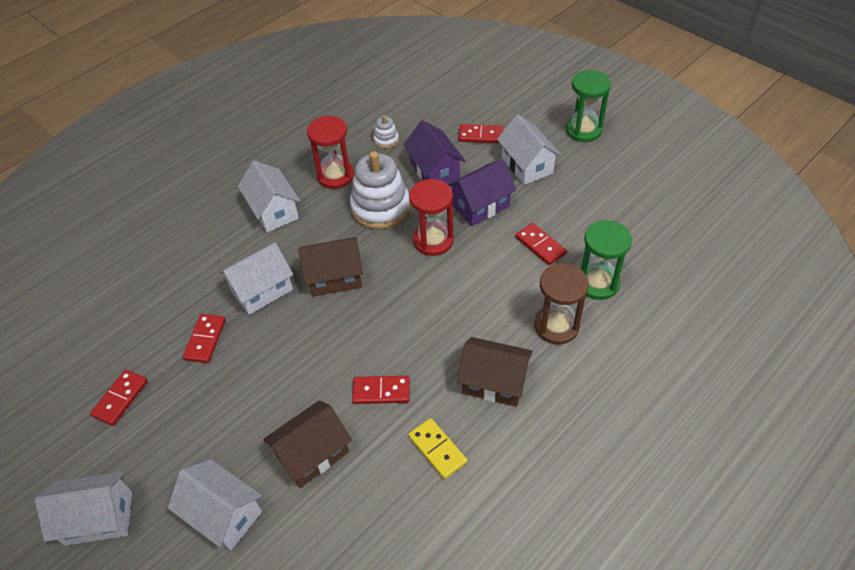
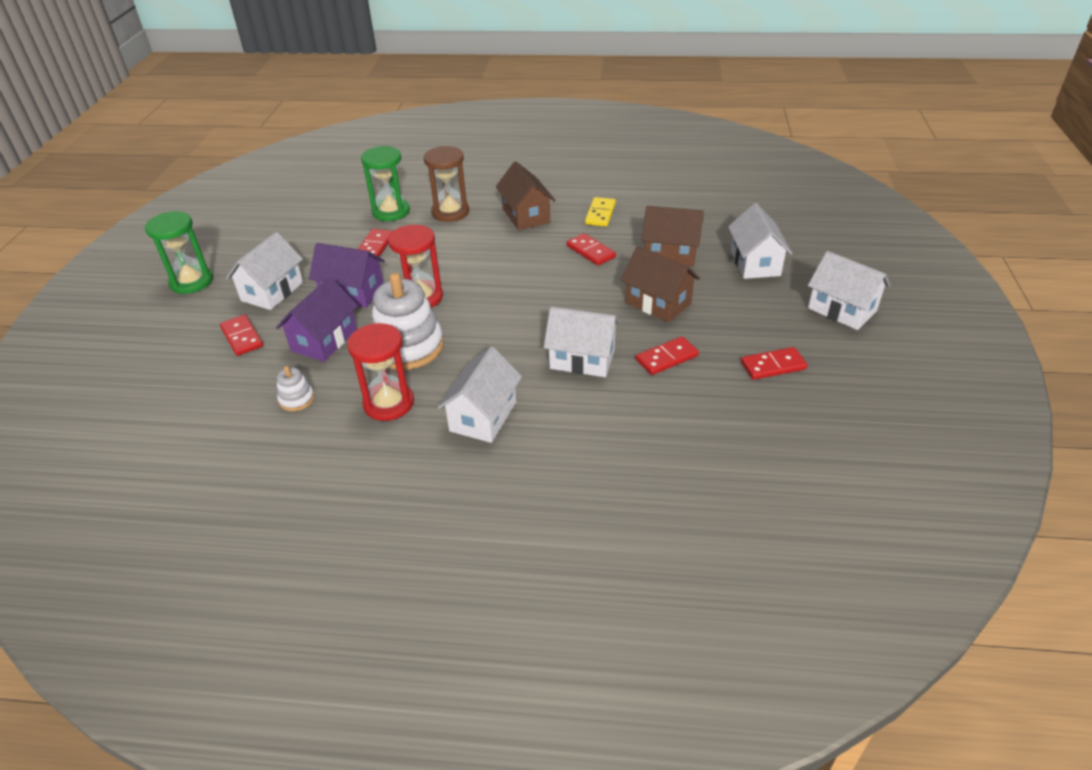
camera: 130 degrees left, 10 degrees down
(335, 277) = (520, 327): brown house -> brown house (658, 303)

